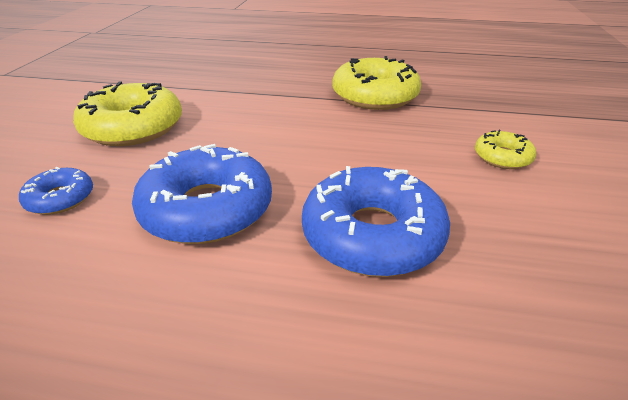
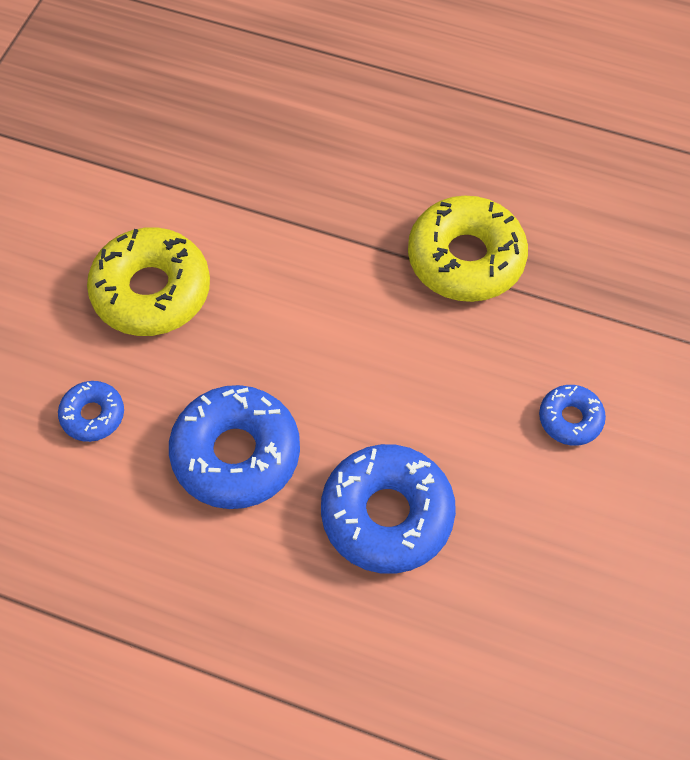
camera: 10 degrees right, 25 degrees up
(502, 157) = (570, 419): yellow donut -> blue donut

